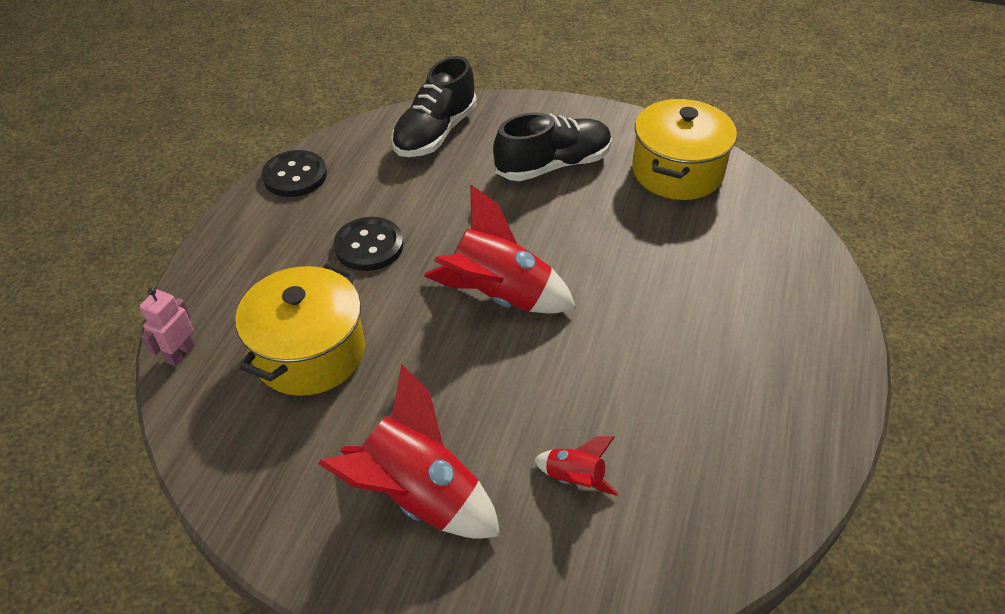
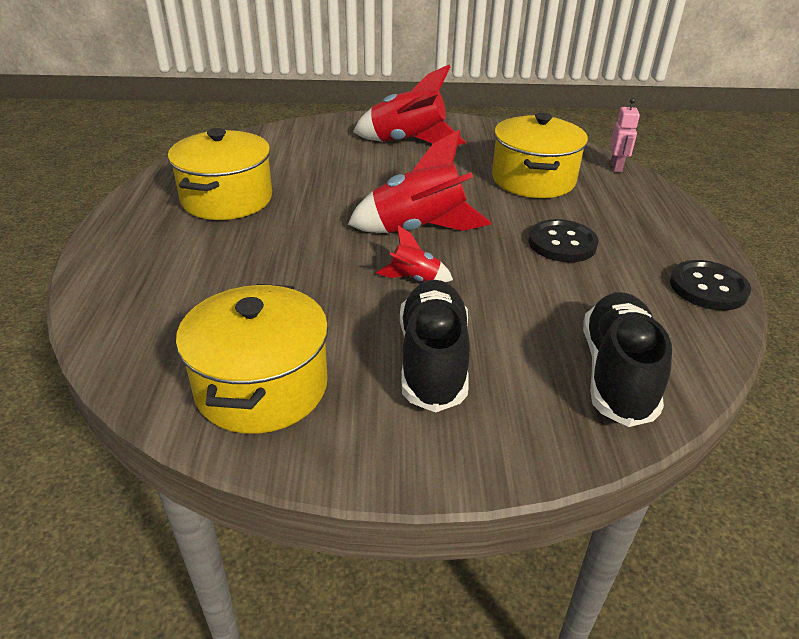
camera: 160 degrees right, 10 degrees down
(553, 165) = (433, 360): black shoe -> black shoe turned 135 degrees clockwise
(574, 478) = (318, 158): red rocket -> red rocket (414, 279)
(711, 402) = (227, 199): none -> yellow pot

